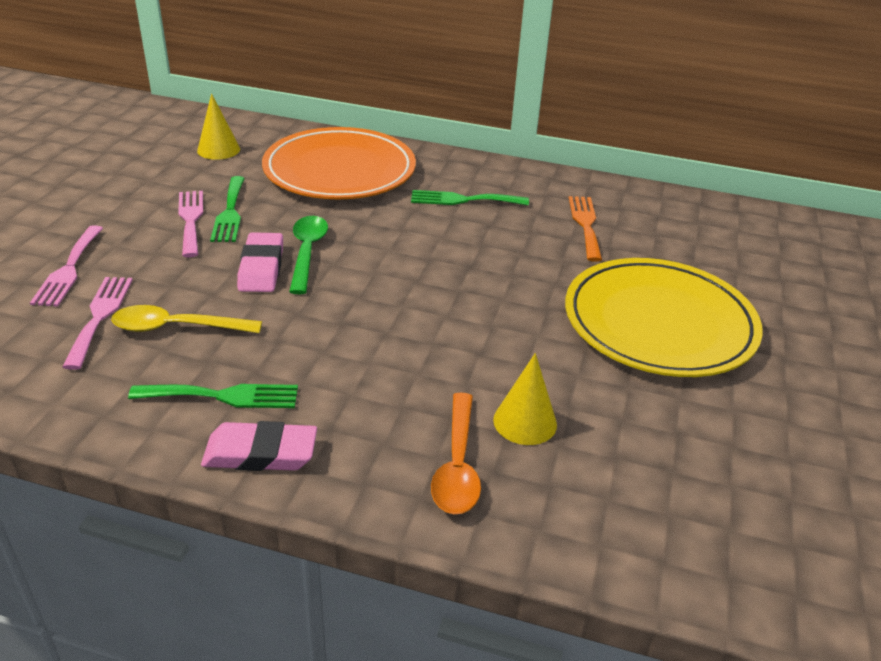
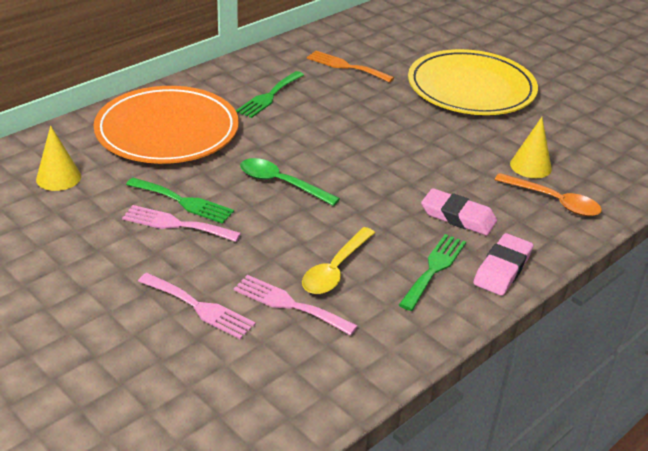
camera: 60 degrees left, 0 degrees up
(261, 268) = (284, 210): pink eraser -> pink eraser (458, 217)

